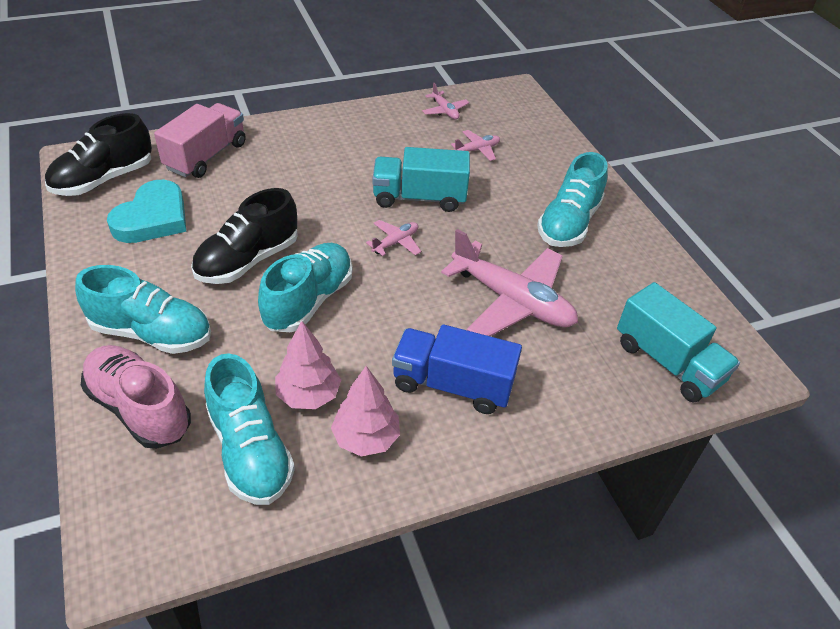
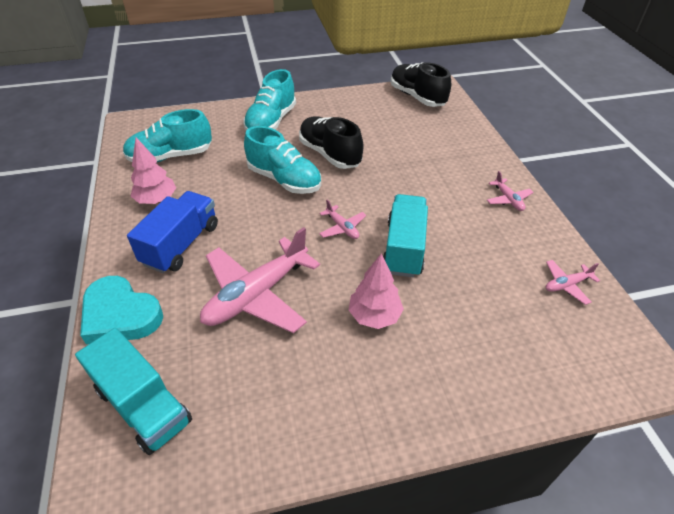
camera: 100 degrees right, 0 degrees up
(139, 408) = (216, 121): pink shoe -> none
(153, 218) = (376, 116): turquoise heart -> turquoise heart (120, 315)
(206, 156) = (450, 134): pink truck -> none
(308, 395) = (201, 178): pink tree -> pink tree (374, 316)
(477, 150) = (493, 303): pink plane -> pink plane (508, 199)
(569, 223) = (363, 366): turquoise shoe -> none
(667, 362) = (143, 405): turquoise truck -> turquoise truck turned 105 degrees counterclockwise

